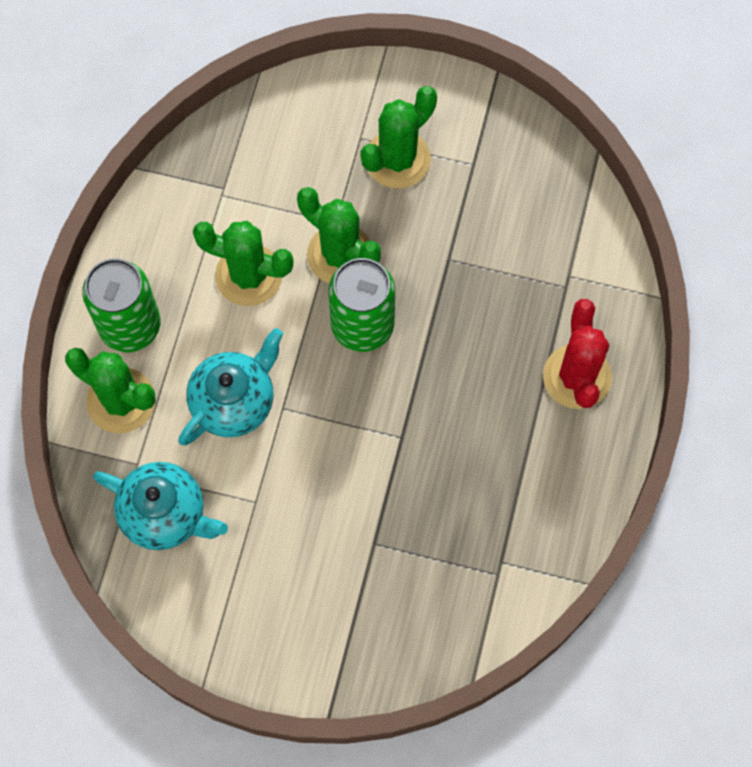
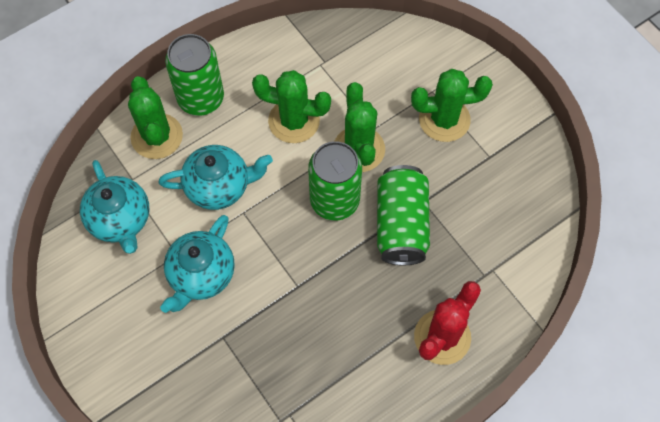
camera: 40 degrees right, 5 degrees down
(248, 275) = (294, 121): green cactus -> green cactus turned 45 degrees counterclockwise
(298, 502) = (201, 275): none -> turquoise teapot
(447, 298) = (401, 224): none -> green can

